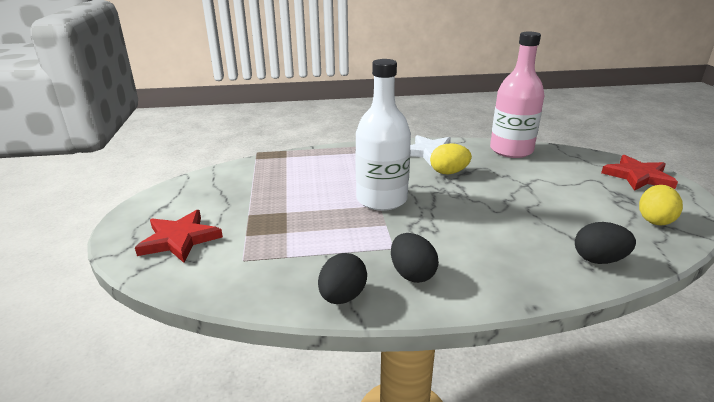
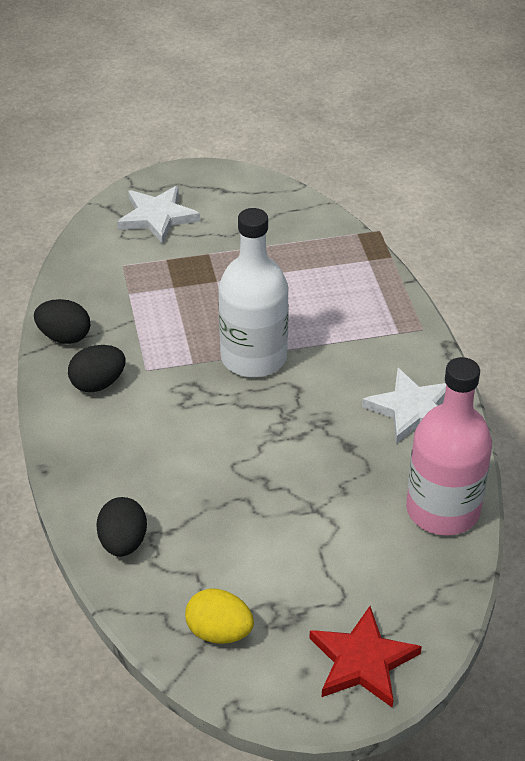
camera: 85 degrees right, 15 degrees up
(179, 239) = (157, 217): red star -> white star
(449, 172) = (342, 425): yellow egg -> none

